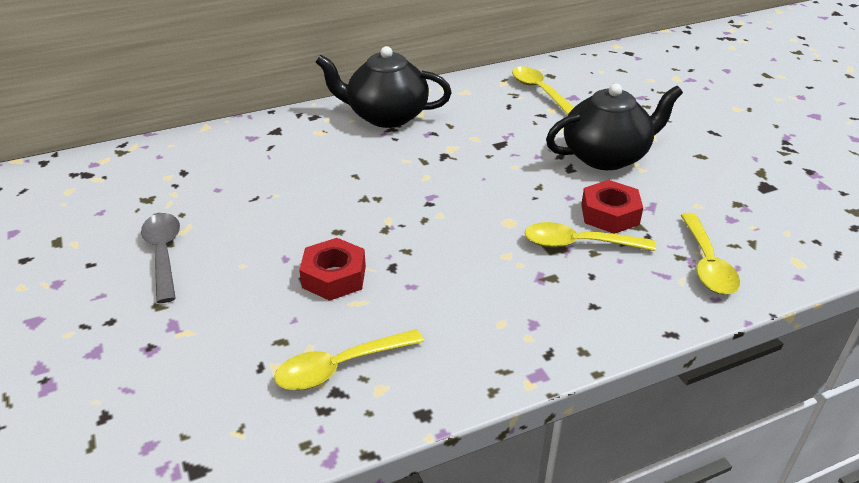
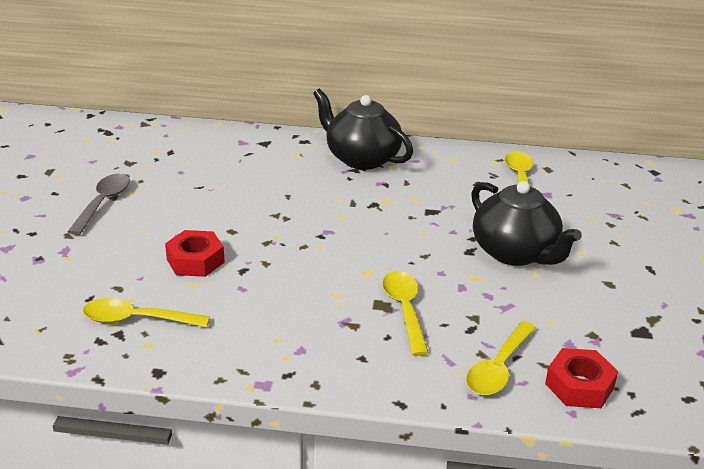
camera: 30 degrees right, 5 degrees down
(578, 244) = (404, 310): yellow spoon -> yellow spoon turned 45 degrees clockwise
(606, 156) = (515, 253): black teapot -> black teapot turned 45 degrees clockwise
(609, 214) = (460, 298): red nut -> red nut (579, 386)

